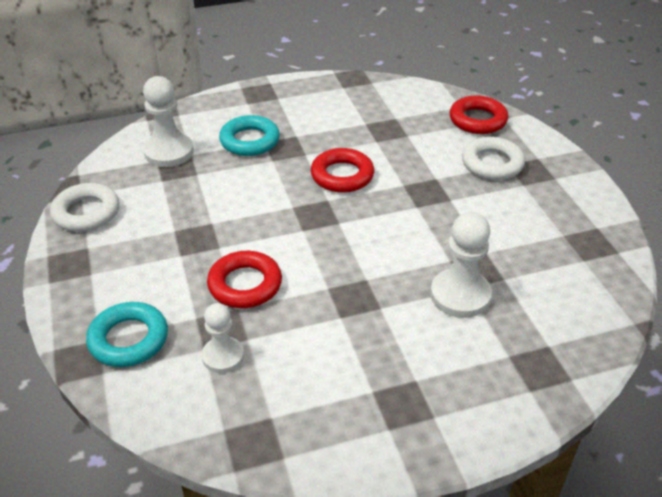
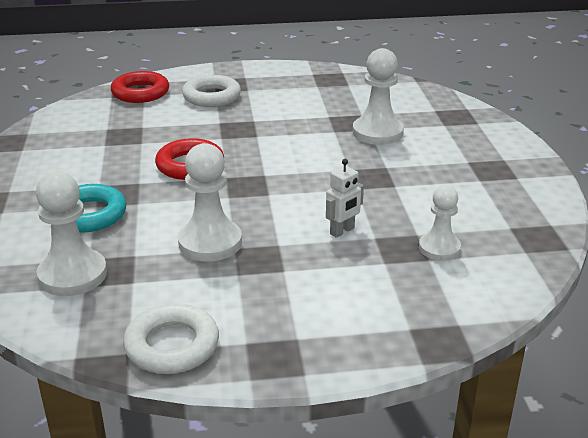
camera: 80 degrees left, 10 degrees down
(129, 339) = (412, 306): turquoise ring -> none
(217, 208) = (210, 243): none -> white pawn
(245, 284) = (342, 231): red ring -> white robot

